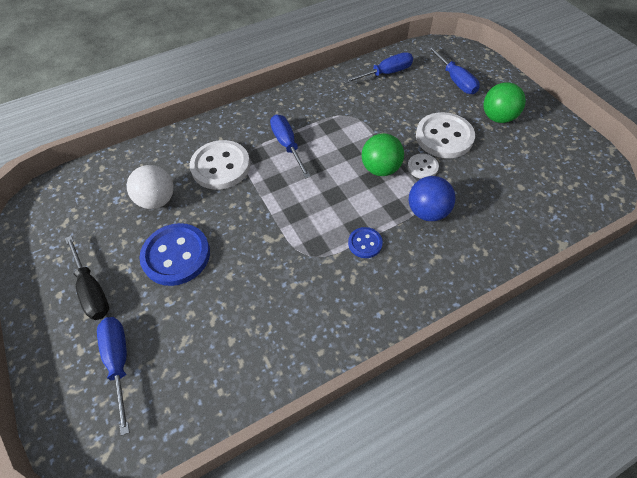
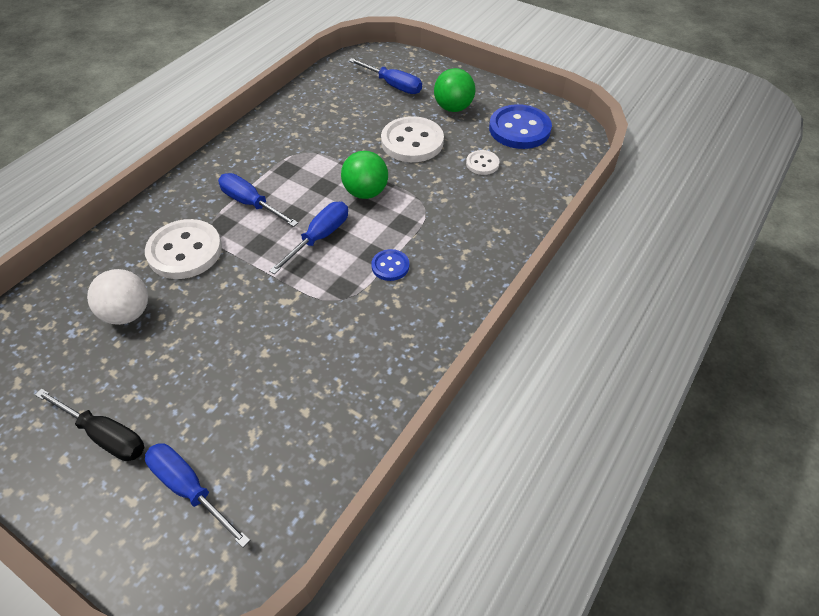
camera: 30 degrees left, 5 degrees down
(176, 255) = (189, 359): blue button -> blue button (519, 129)
(385, 73) = (317, 99): blue screwdriver -> blue screwdriver (319, 237)
(422, 167) = (407, 176): white button -> white button (482, 163)
(427, 212) = (434, 215): blue ball -> none

